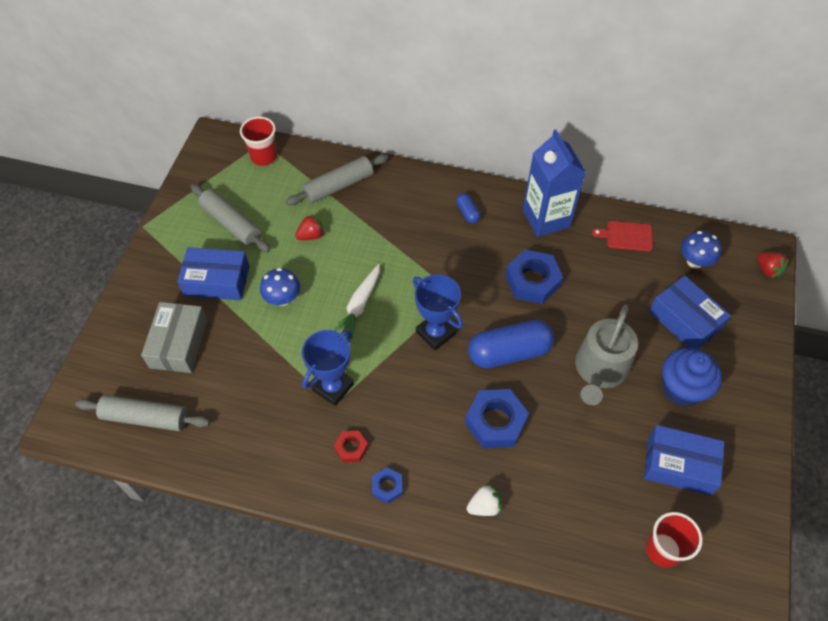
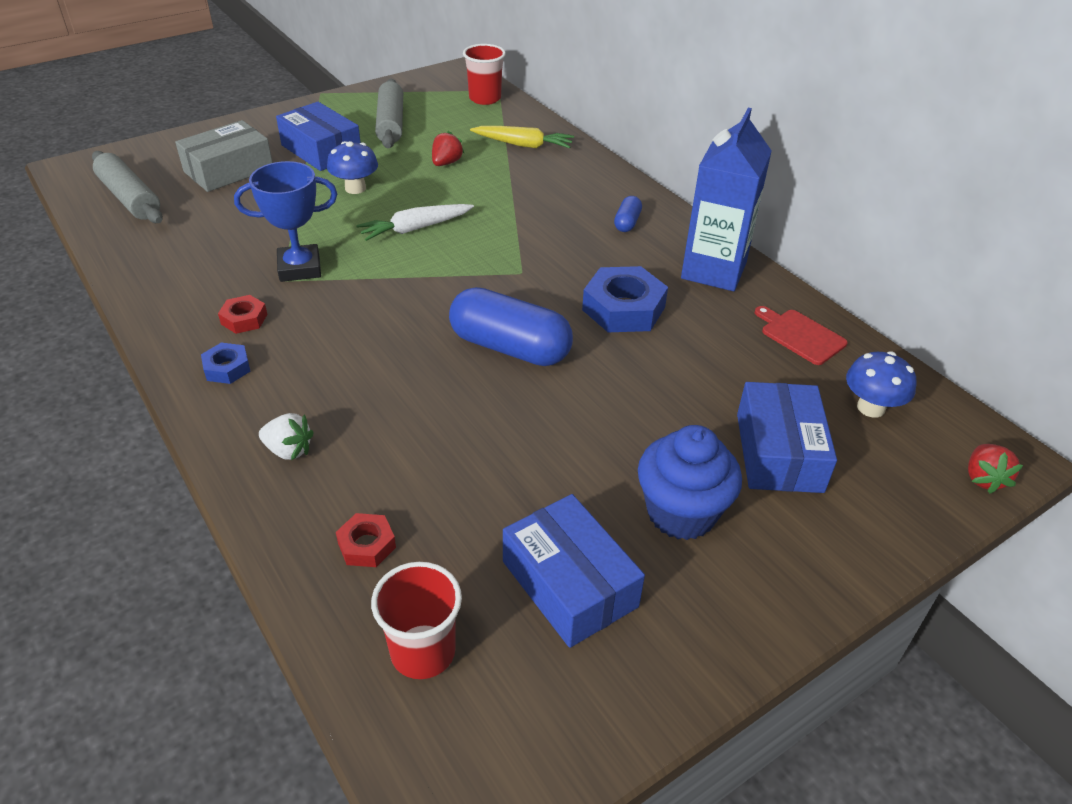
camera: 40 degrees right, 15 degrees down
(311, 235) = (446, 163): red strawberry -> red strawberry turned 75 degrees counterclockwise
(338, 186) = (523, 145): grey rolling pin -> yellow carrot
(435, 333) = (456, 288): blue trophy -> none
(495, 422) = (409, 391): blue nut -> none
(582, 523) = (366, 545): none -> red nut
(599, 370) = (595, 426): grey watering can -> none

